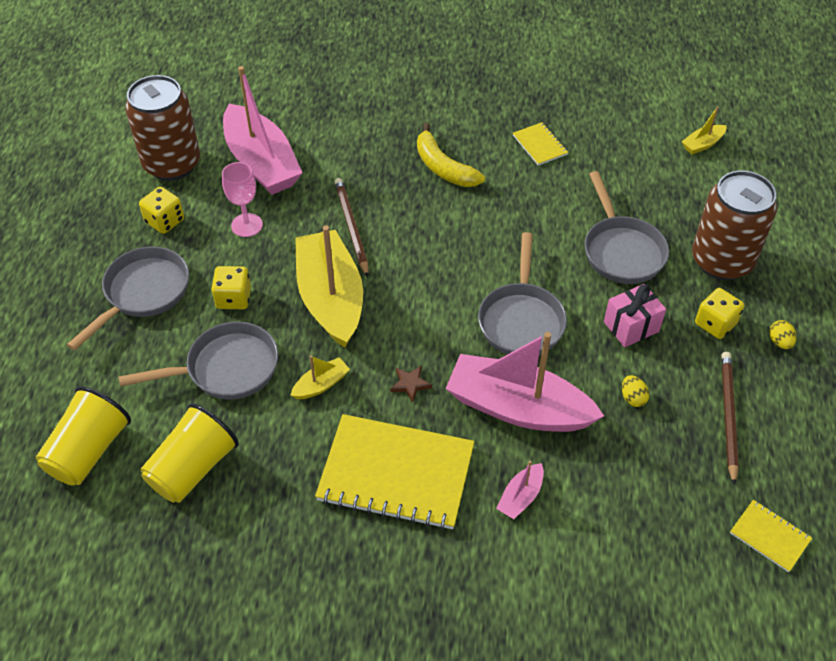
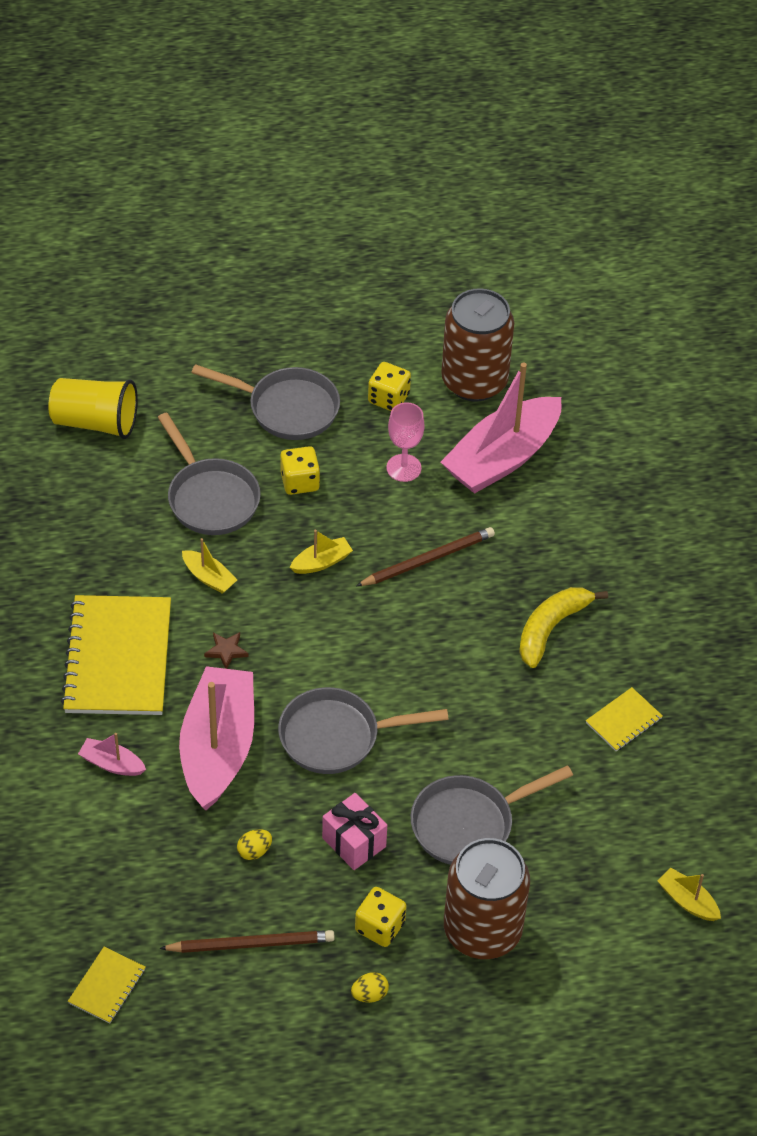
camera: 75 degrees right, 0 degrees up
(193, 468) = (92, 502): yellow cup -> none
(330, 298) = (321, 562): yellow boat -> yellow boat, size x0.43

